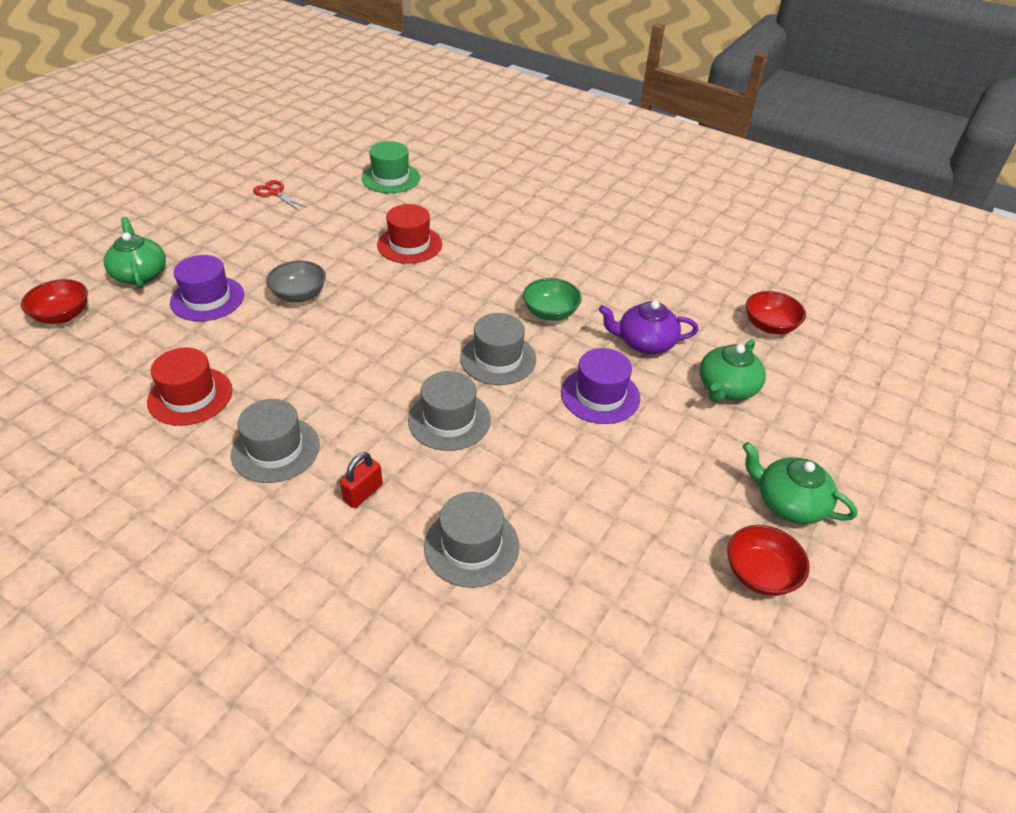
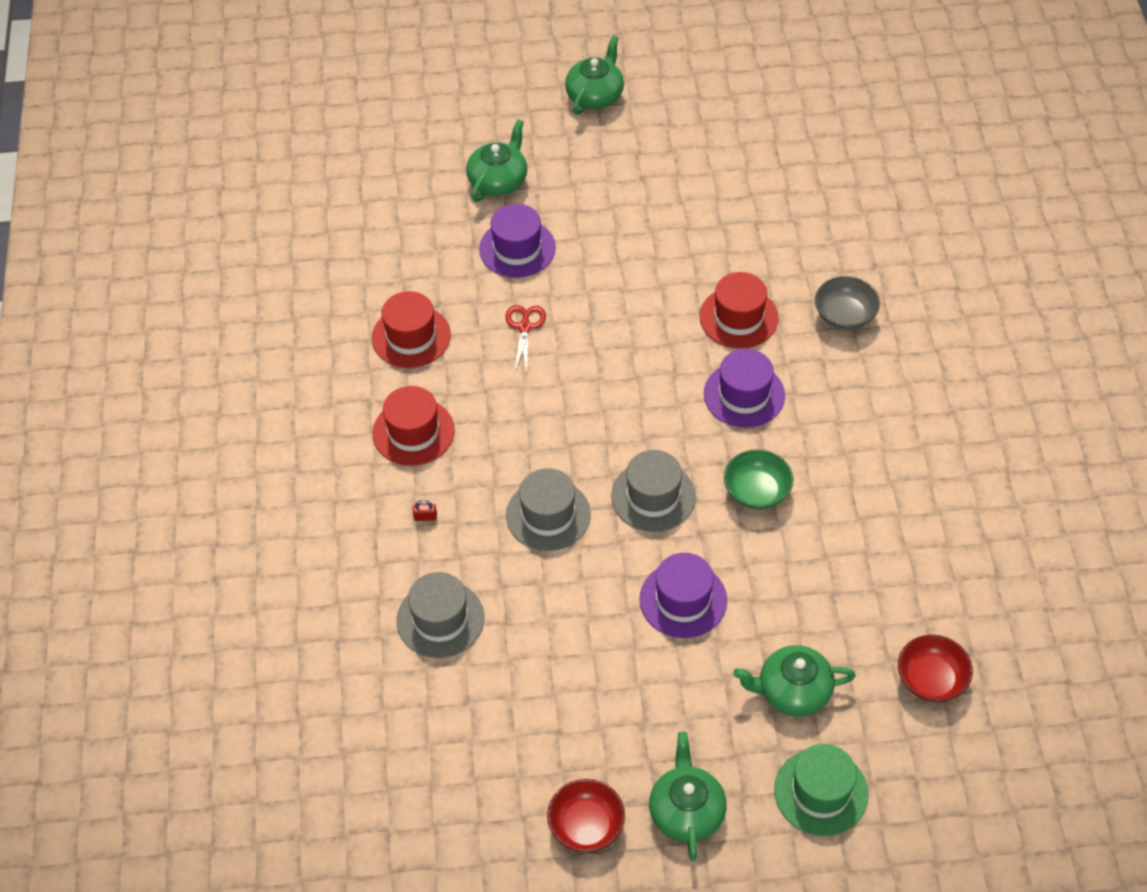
camera: 55 degrees right, 10 degrees up
(63, 315) = (408, 184): red bowl -> none
(155, 199) = (595, 95): none -> green teapot
(274, 193) = (700, 160): red scissors -> red scissors (525, 327)
(275, 449) = (413, 432): grey hat -> red hat
(299, 295) = (585, 301): grey bowl -> grey bowl (844, 316)
(363, 493) = (425, 517): red padlock -> red padlock, size x0.58
(391, 178) = (827, 219): green hat -> green hat (821, 792)
(469, 275) = (744, 395): none -> purple hat
(644, 342) = (791, 590): purple teapot -> none

